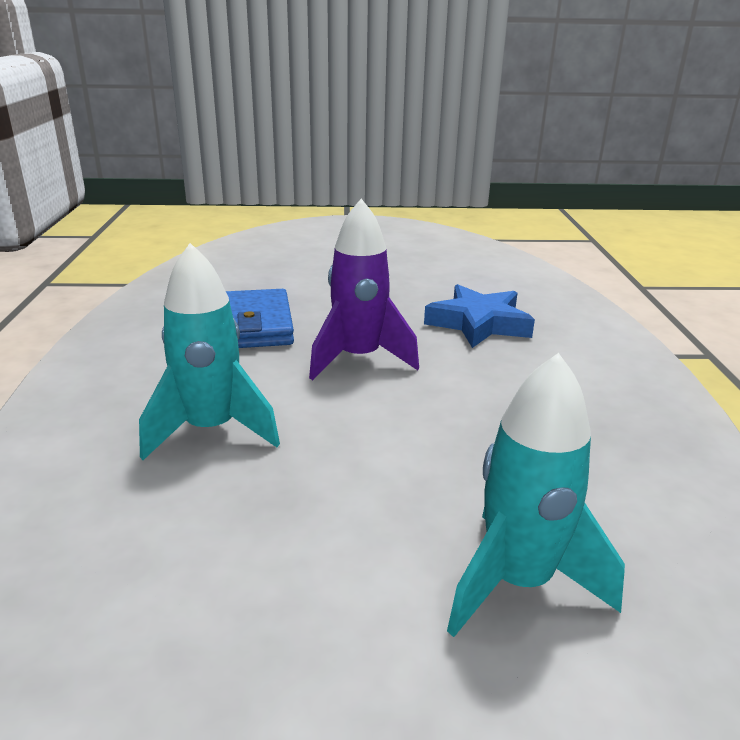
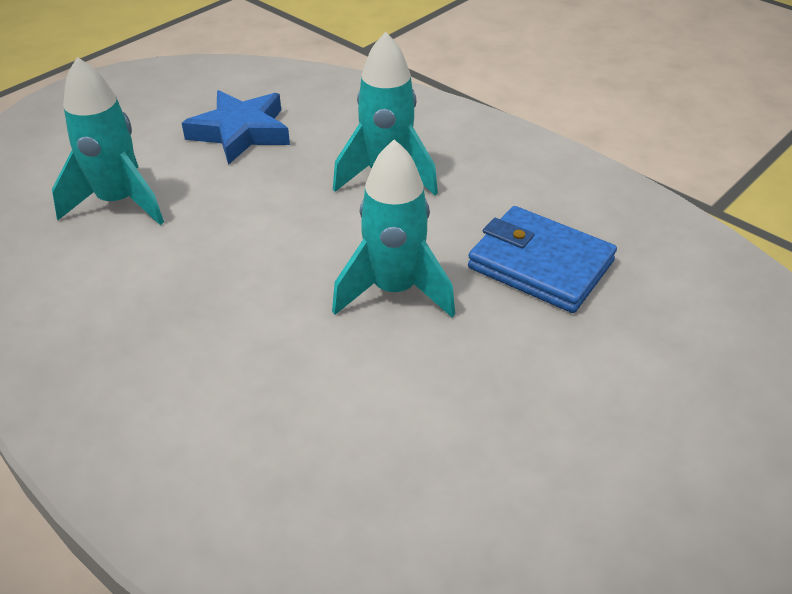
camera: 135 degrees right, 15 degrees up
(359, 359) = (394, 290): purple rocket -> turquoise rocket
(479, 323) = (356, 431): blue star -> blue star (240, 132)

